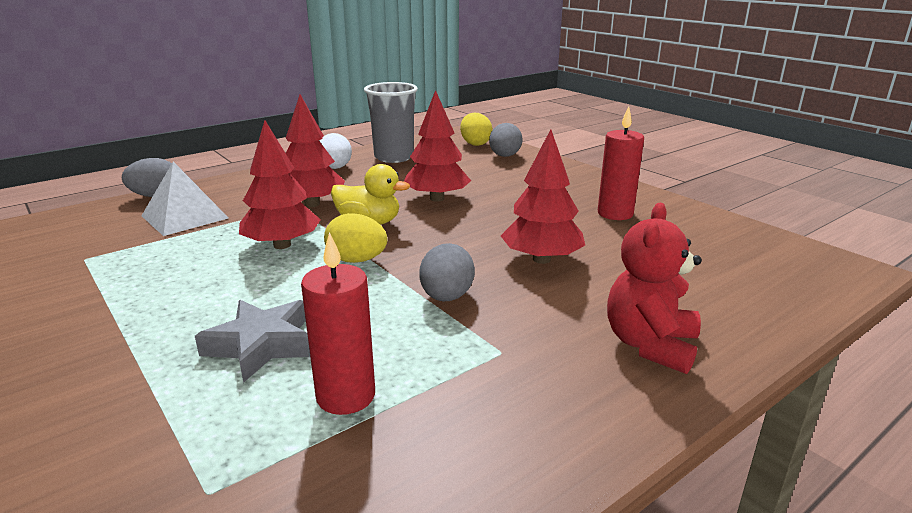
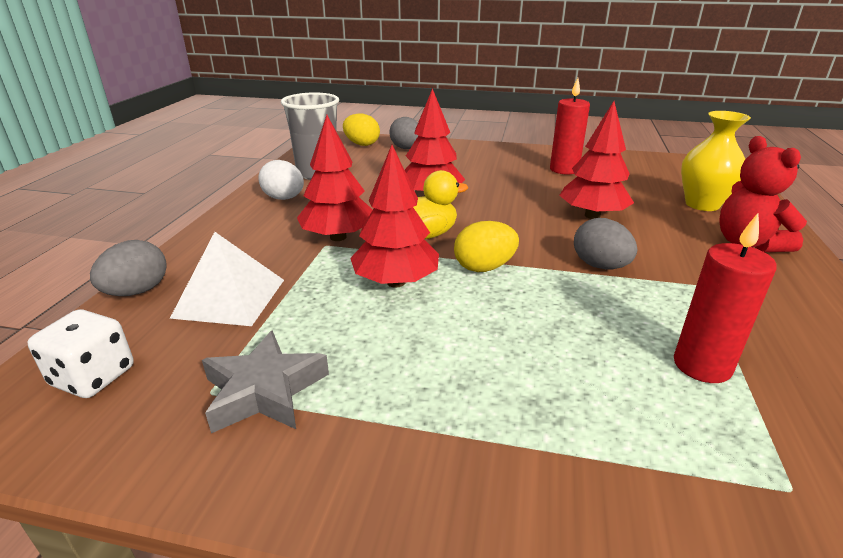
camera: 40 degrees left, 5 degrees up
(64, 229) = (93, 377): none -> white dice
(261, 345) = (573, 367): grey star -> grey star (264, 390)
(696, 293) = (702, 204): none -> yellow vase

